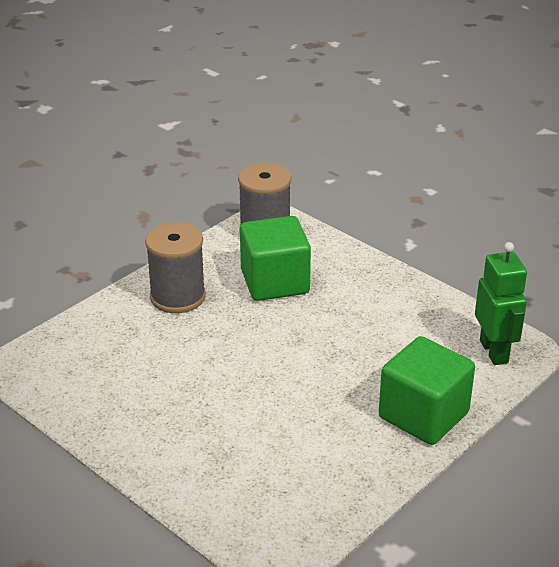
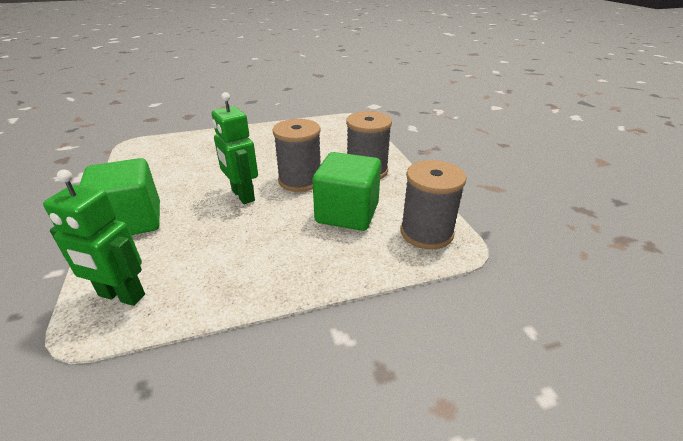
camera: 120 degrees right, 0 degrees up
(240, 336) = (300, 180): none -> grey spool
(308, 363) = (242, 195): none -> green robot

